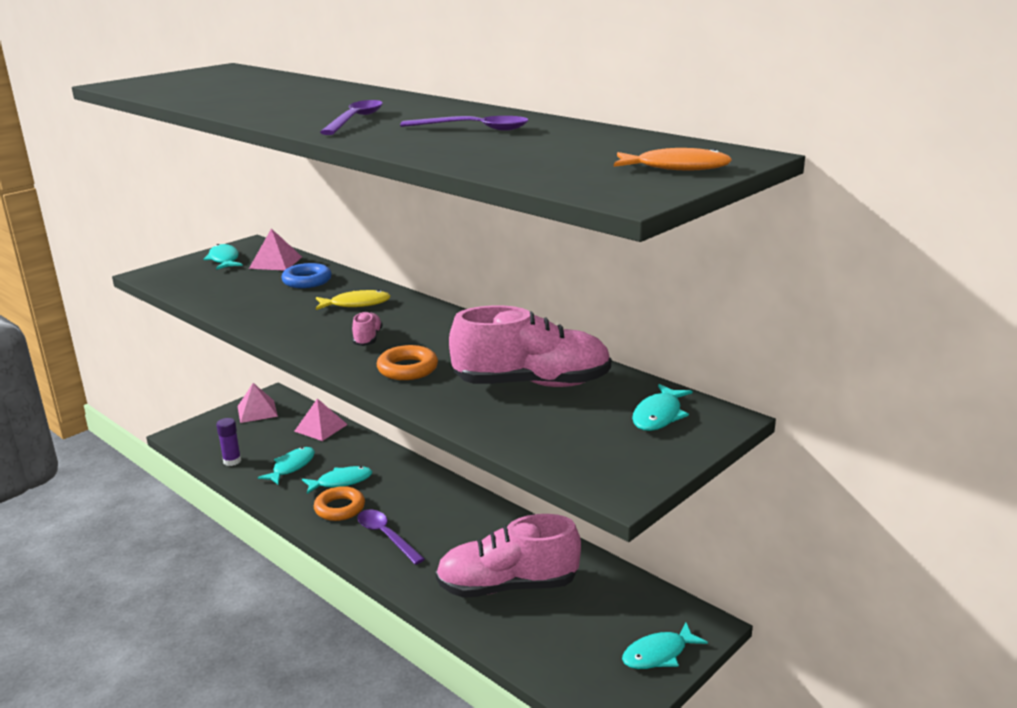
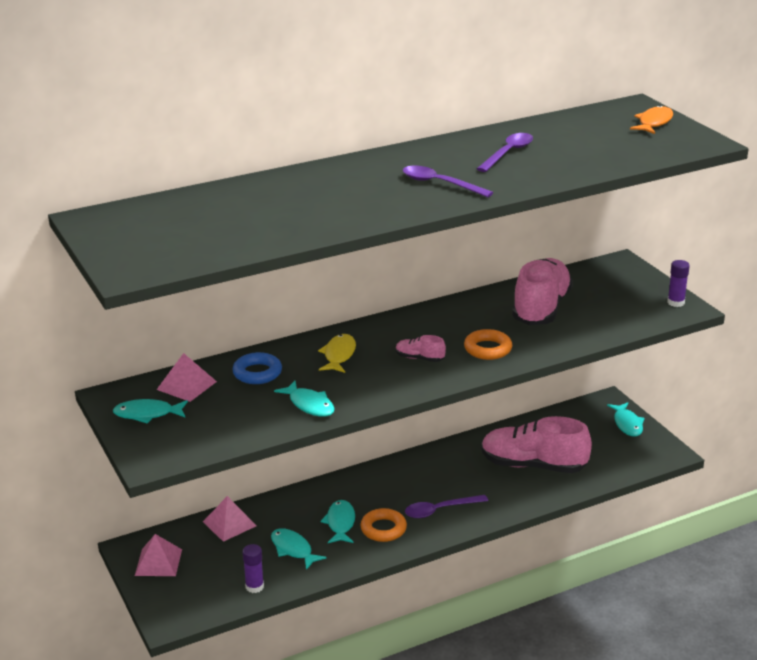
camera: 70 degrees left, 5 degrees up
(507, 586) = (533, 465): pink shoe -> pink shoe turned 90 degrees clockwise
(630, 476) = (675, 302): none -> purple glue stick
(659, 415) = (608, 279): turquoise fish -> turquoise fish (309, 405)

